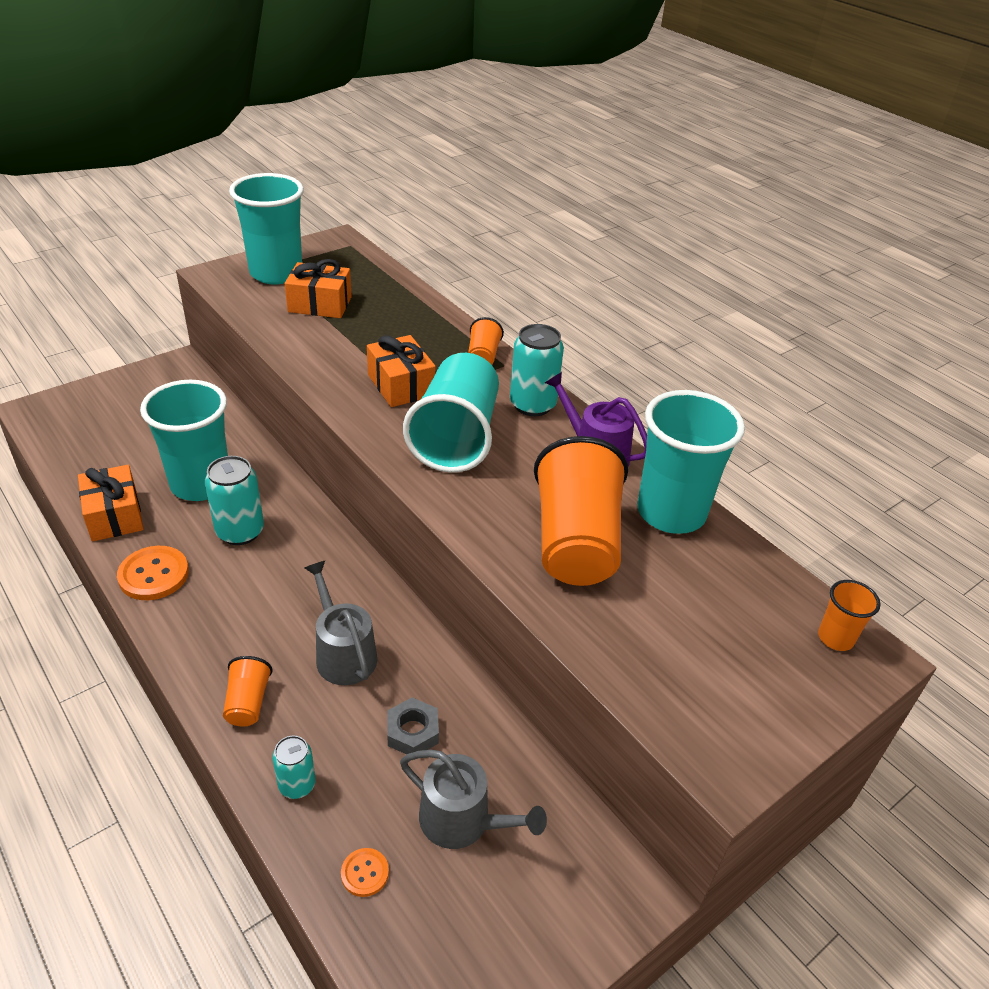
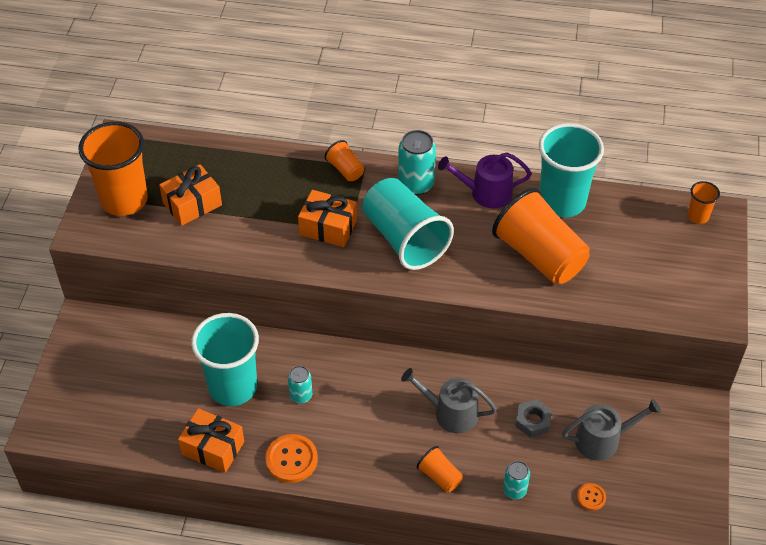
camera: 40 degrees left, 10 degrees up
(240, 531) = (301, 395): turquoise can -> turquoise can, size x0.61
(276, 273) = (124, 200): turquoise cup -> orange cup

